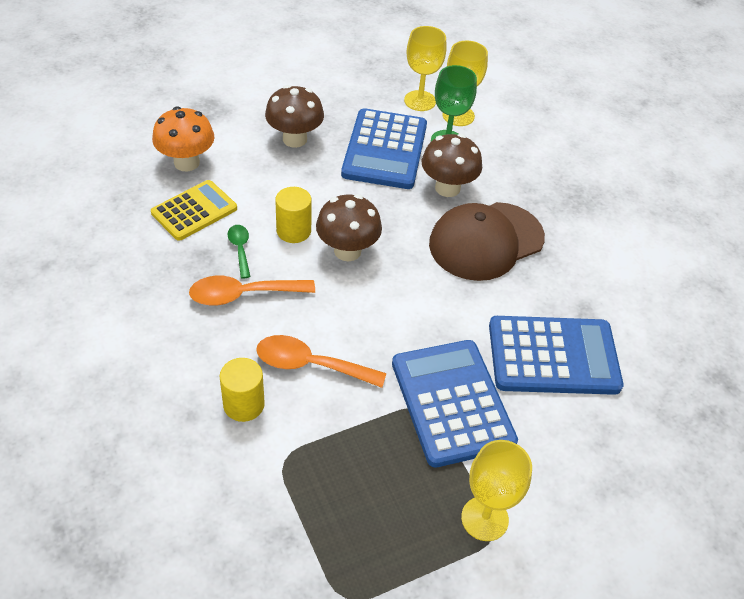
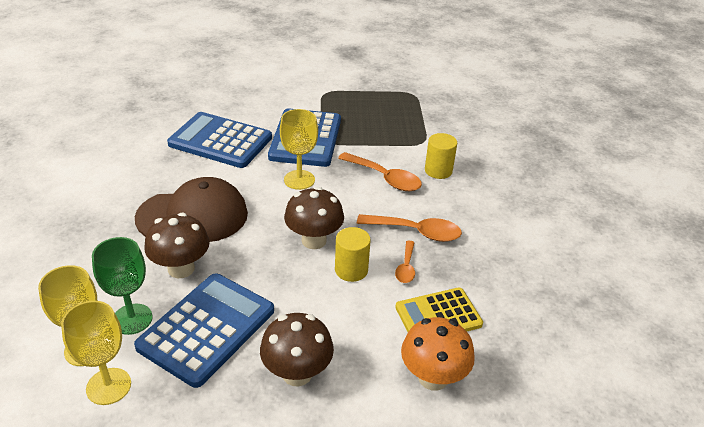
camera: 155 degrees left, 10 degrees down
(240, 249) = (406, 267): green spoon -> orange spoon
(484, 518) = (326, 97): yellow goblet -> yellow goblet (299, 180)

